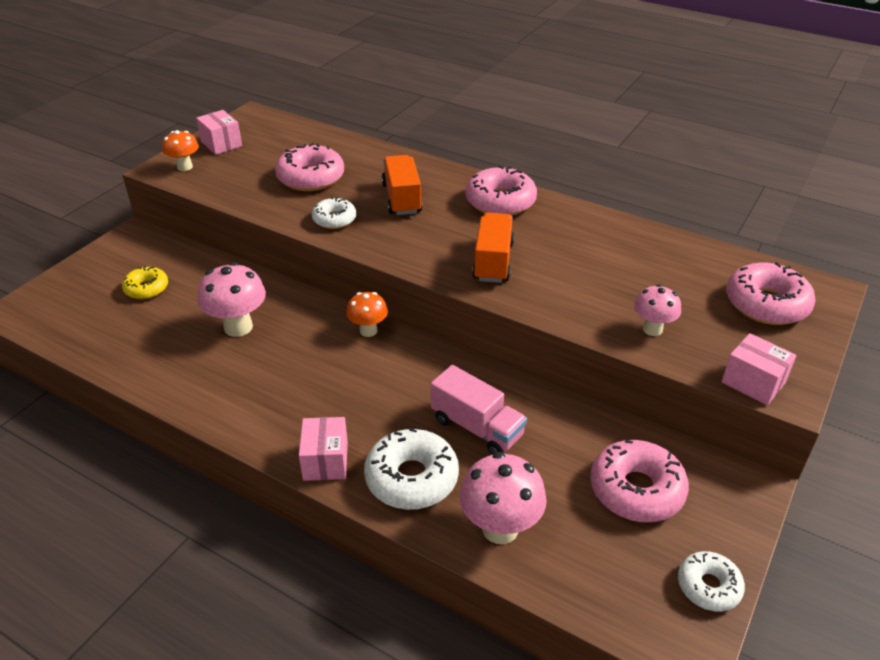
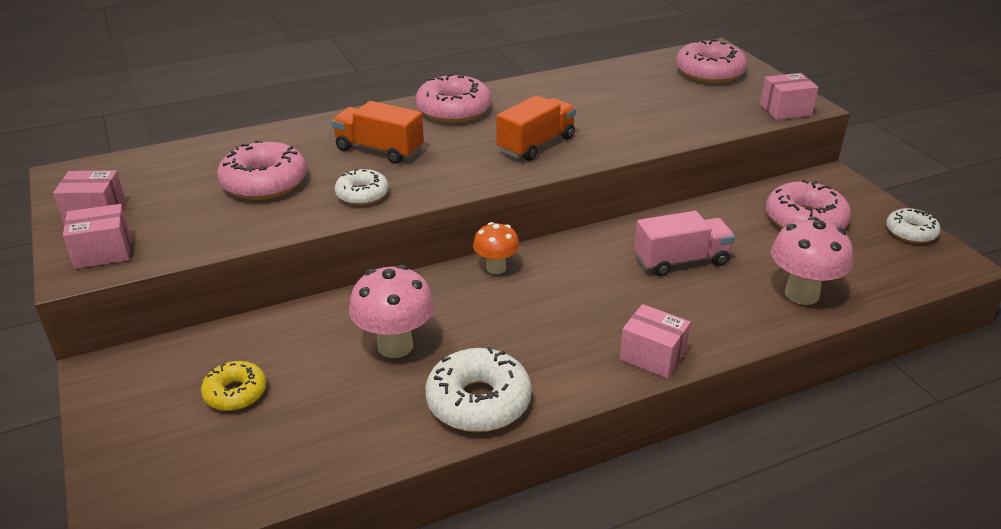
camera: 55 degrees left, 5 degrees down
(184, 167) = (103, 252): orange mushroom -> pink box
(411, 478) = (713, 316): white donut -> white donut (478, 402)
(493, 261) = (536, 144): orange truck -> orange truck turned 90 degrees clockwise
(652, 329) = (695, 119): pink mushroom -> none

